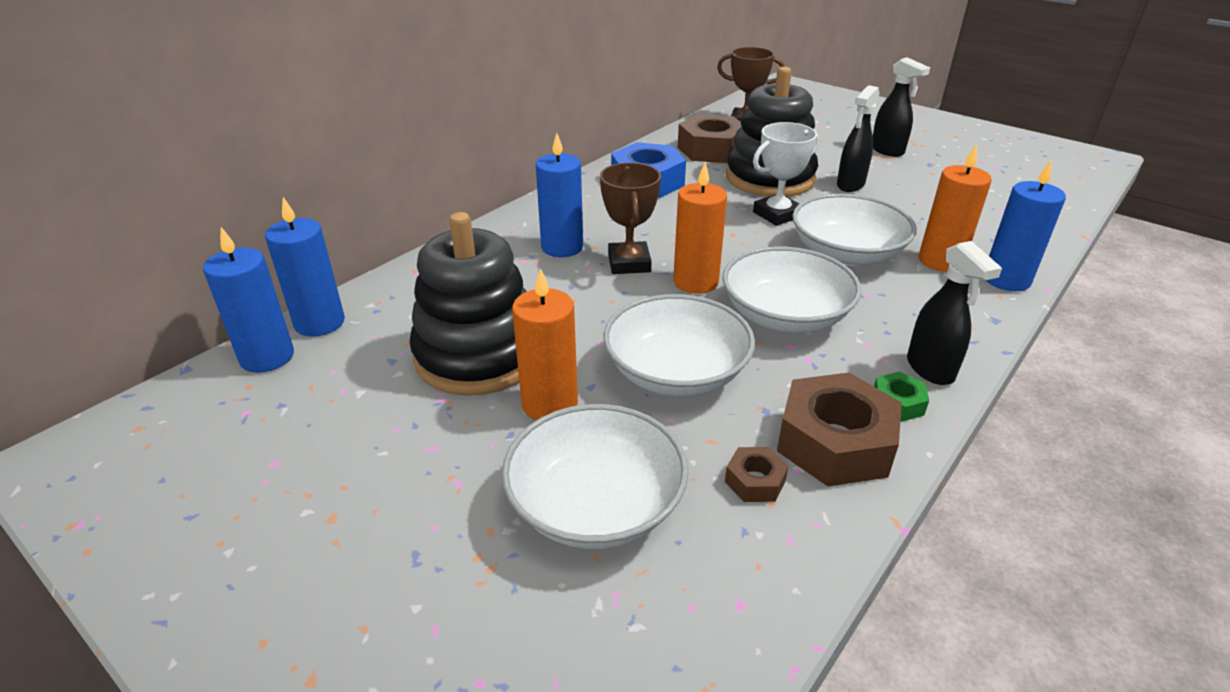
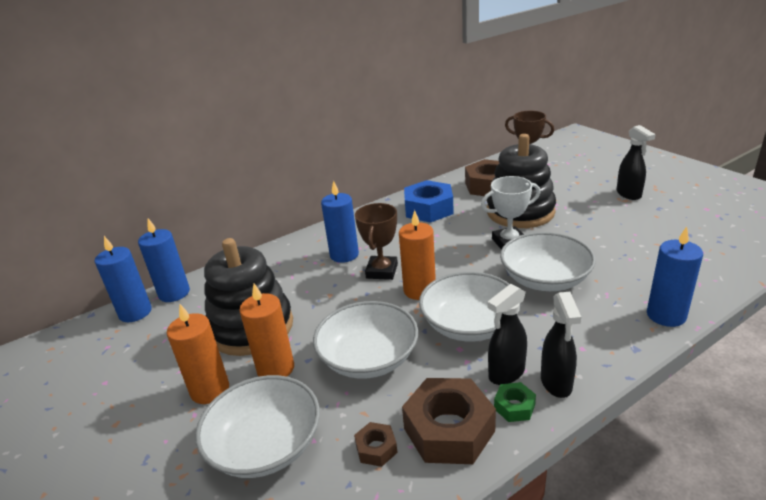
camera: 20 degrees right, 5 degrees down
(850, 185) = (580, 222): black spray bottle -> black spray bottle (506, 373)
(940, 261) = (618, 293): orange candle -> orange candle (210, 390)

